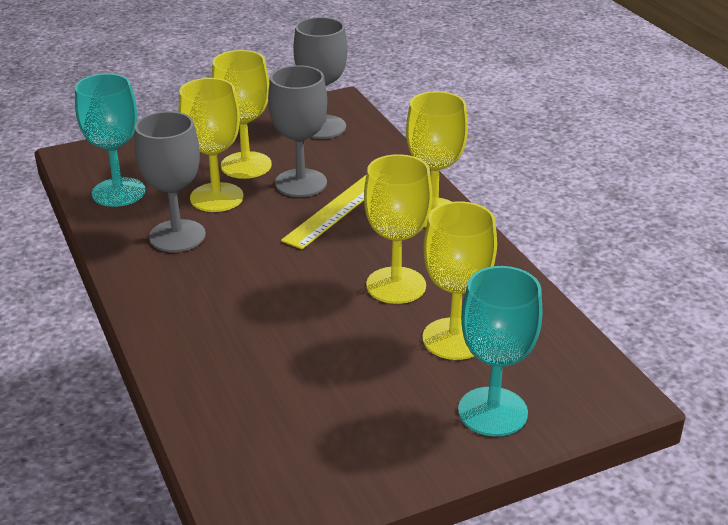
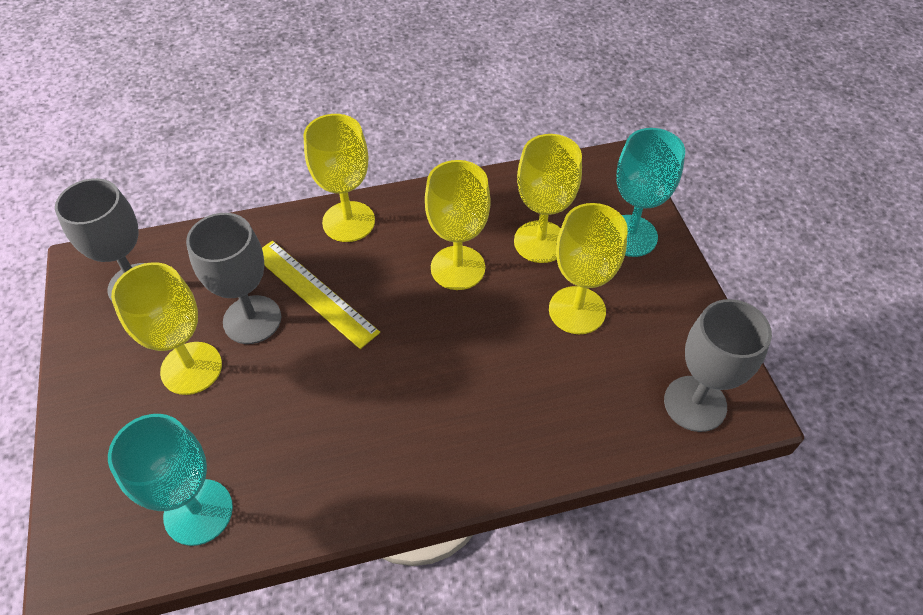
camera: 80 degrees left, 20 degrees up
(177, 236) = (320, 447): grey goblet -> grey goblet (695, 403)
(216, 197) = (252, 403): yellow goblet -> yellow goblet (577, 310)

